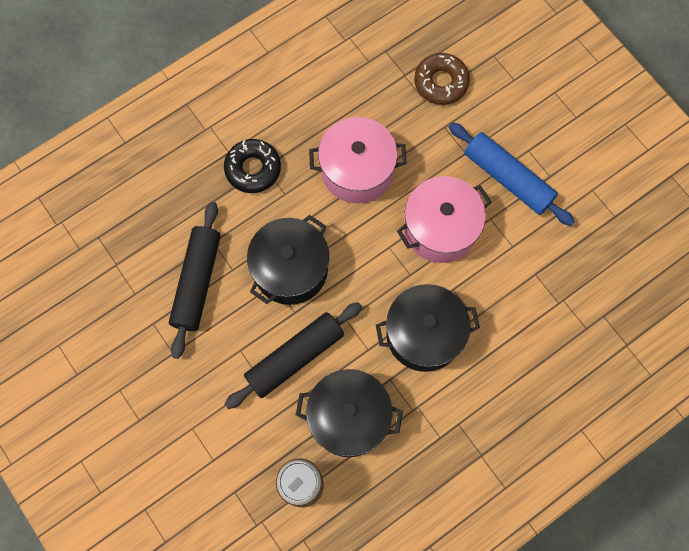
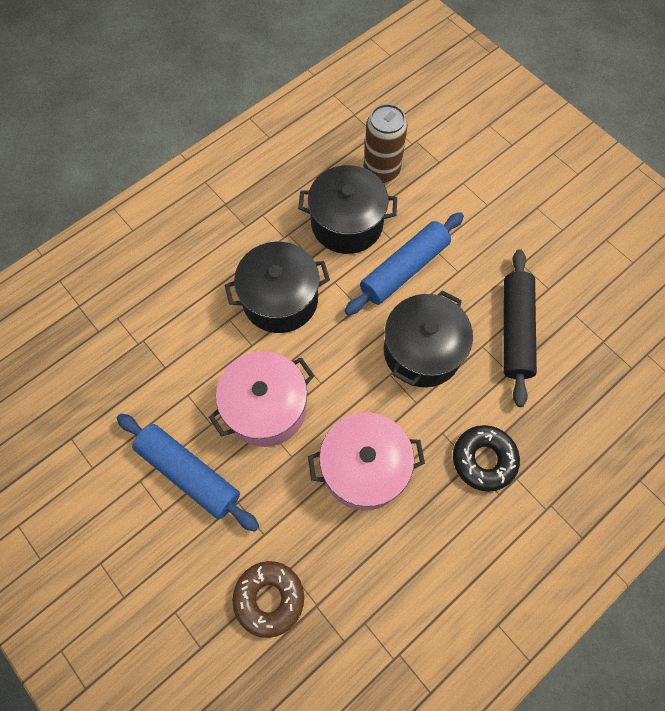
camera: 175 degrees right, 5 degrees down
(295, 357) = (404, 269): black rolling pin -> blue rolling pin

